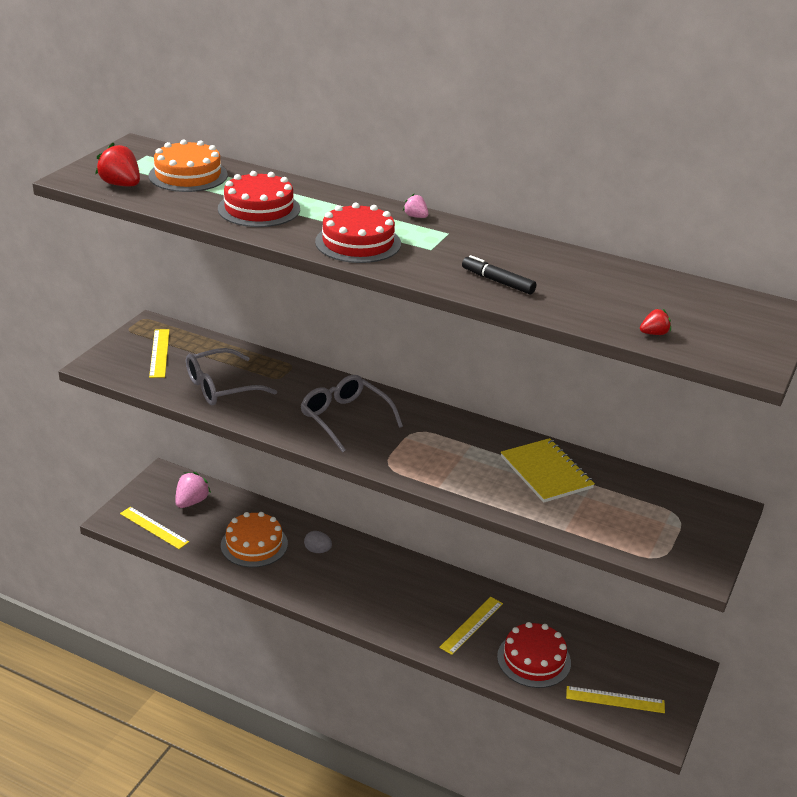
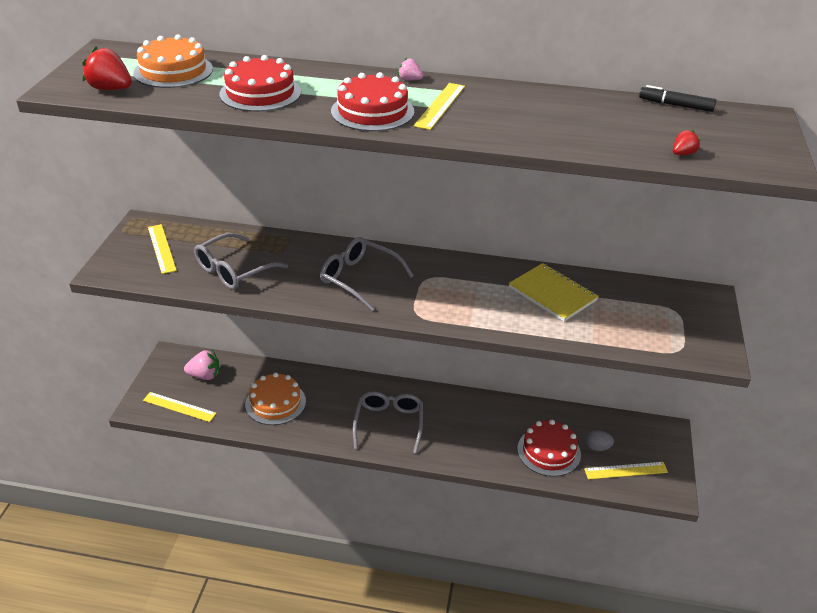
camera: 15 degrees left, 5 degrees up
(191, 502) = (205, 375): pink strawberry -> pink strawberry turned 75 degrees clockwise
(317, 550) = (333, 396): grey egg -> grey egg (597, 447)
(366, 591) = (389, 423): none -> grey glasses
(471, 625) = (487, 433): yellow ruler -> yellow ruler (440, 105)
(498, 281) = (520, 128): black marker -> black marker (675, 105)

